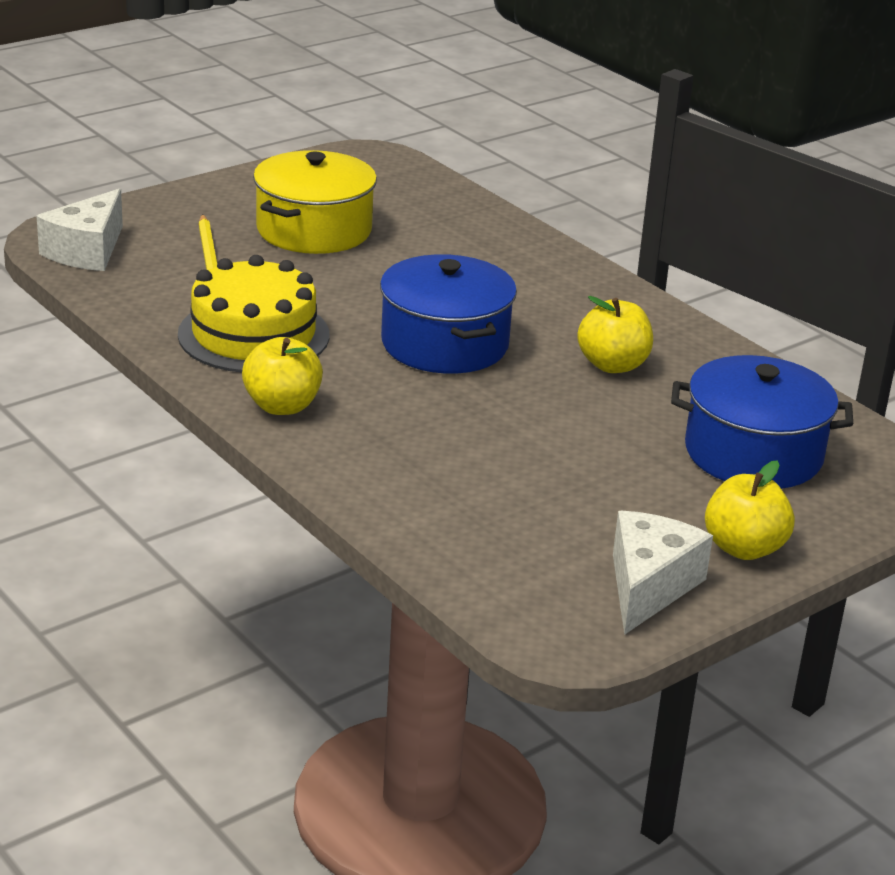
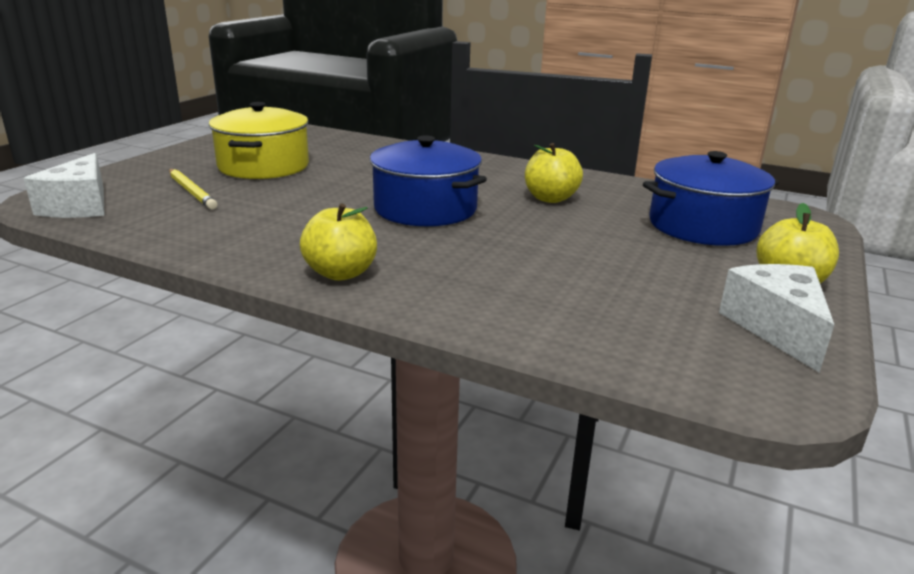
camera: 25 degrees left, 5 degrees down
(253, 335) = (271, 231): yellow cake -> none

